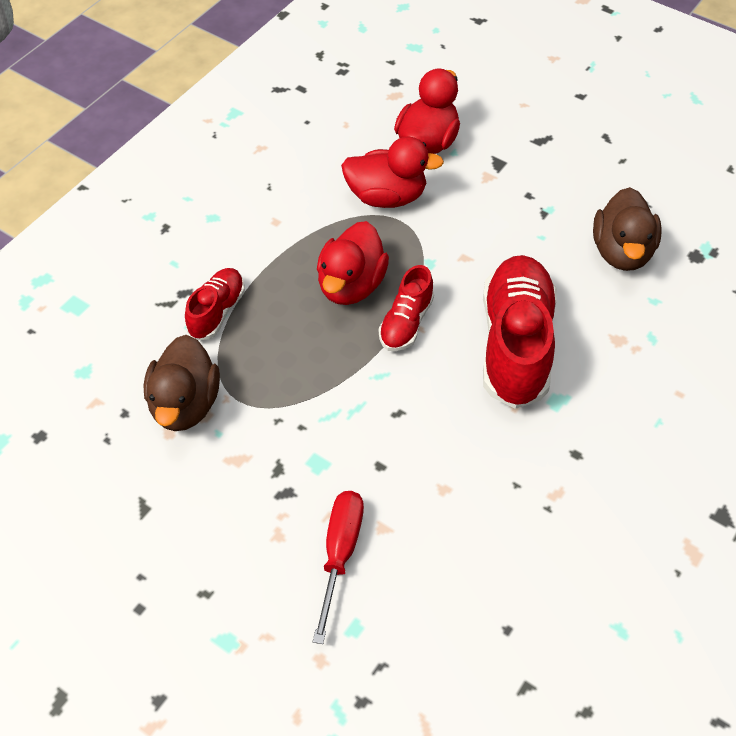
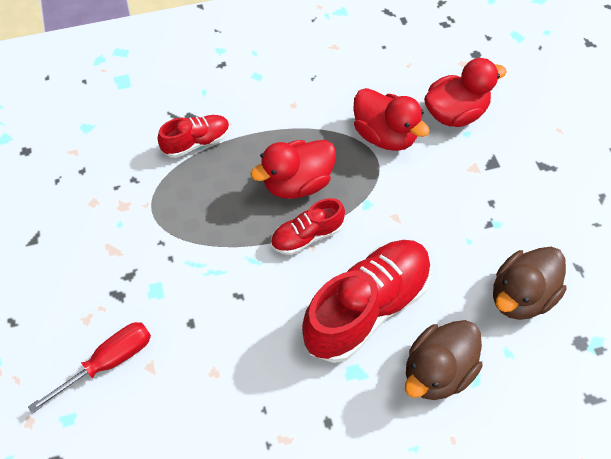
camera: 40 degrees right, 5 degrees up
(185, 404) = (119, 191): brown duck -> brown duck (437, 371)

